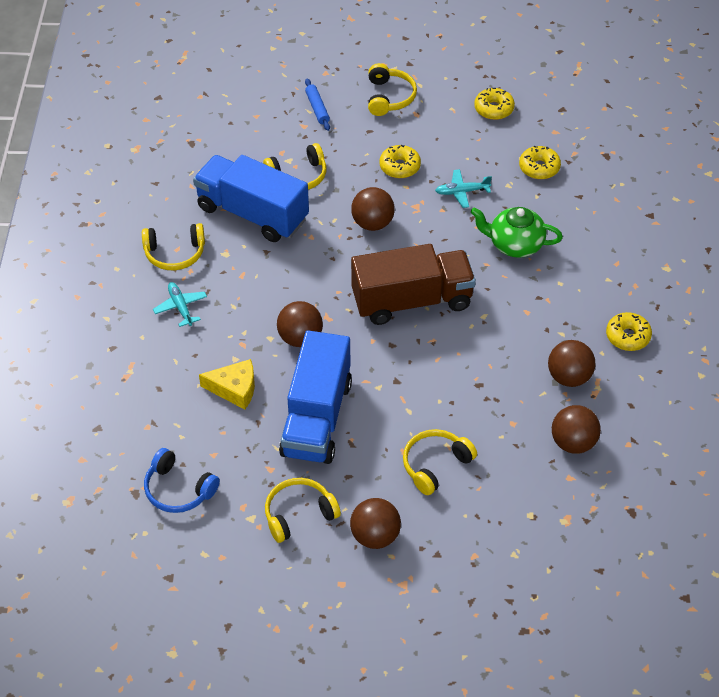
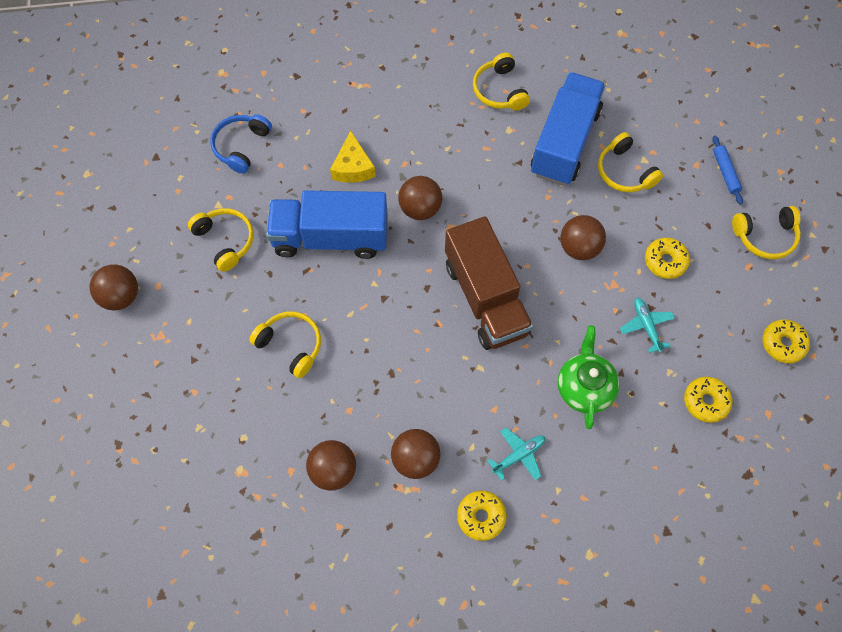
camera: 80 degrees right, 15 degrees up
(180, 307) = (437, 108): turquoise plane -> turquoise plane (518, 455)
(317, 108) = (725, 172): blue rolling pin -> blue rolling pin turned 75 degrees counterclockwise
(375, 536) = (208, 305): brown ball -> brown ball (121, 296)

